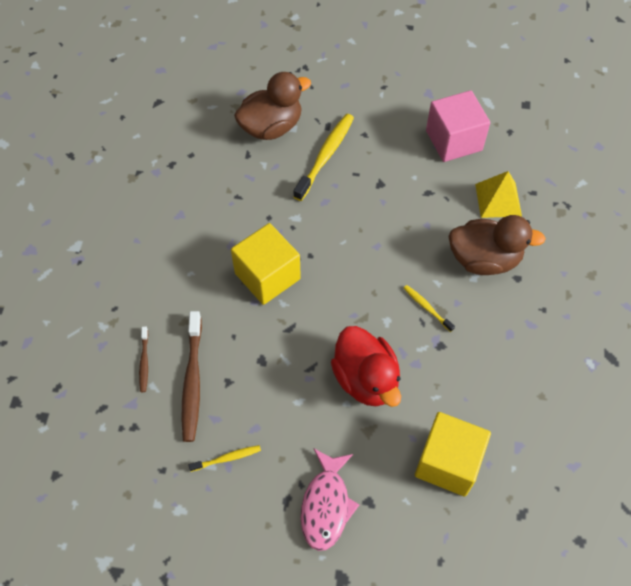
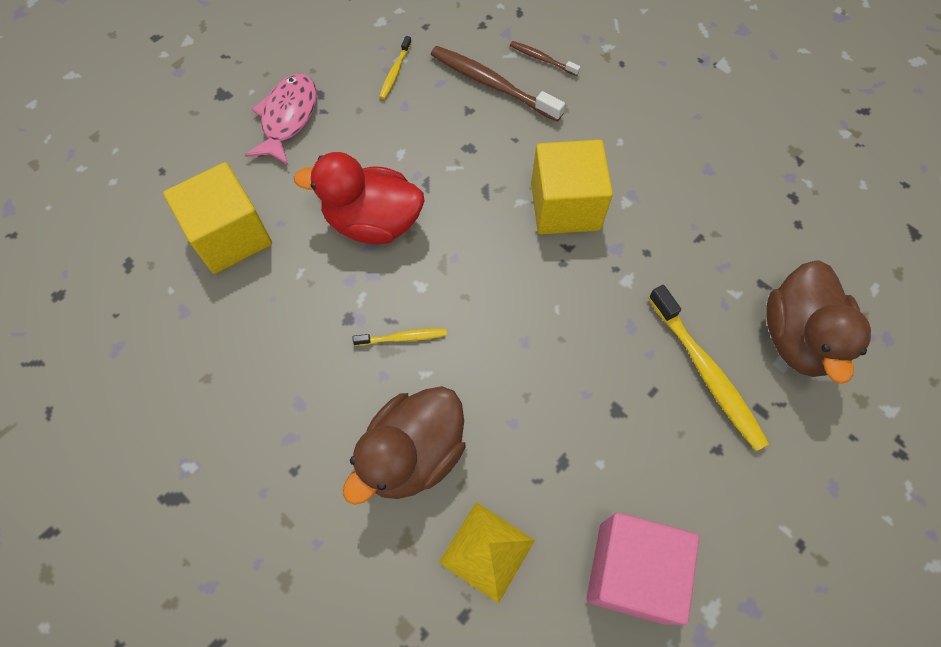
camera: 125 degrees right, 5 degrees up
(326, 505) = (288, 118): pink fish -> pink fish turned 60 degrees clockwise

